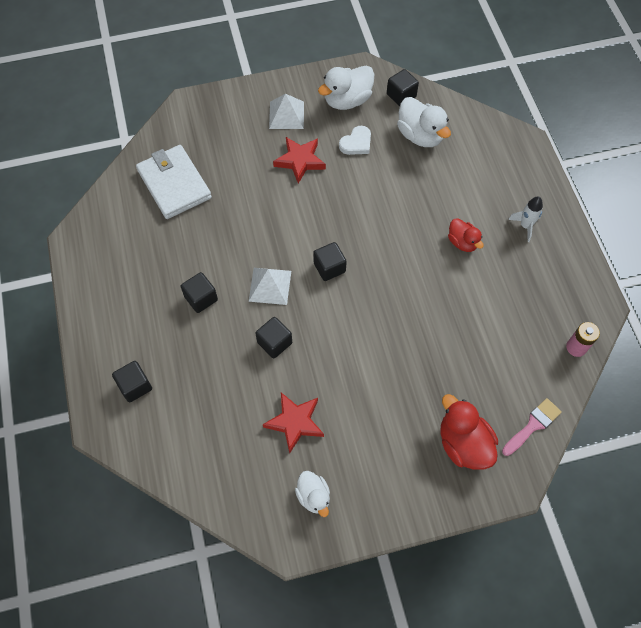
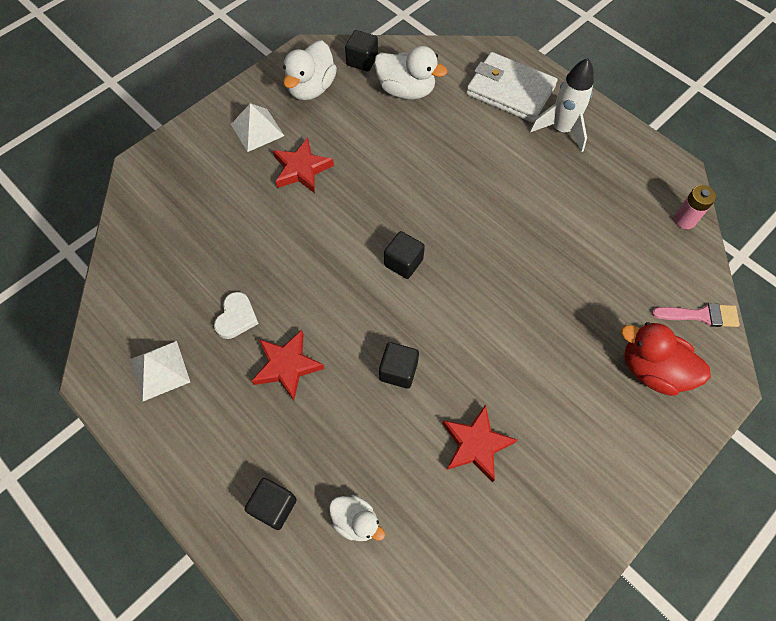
camera: 30 degrees left, 0 degrees up
(174, 184) = (178, 257): white wallet -> white wallet (510, 91)
(201, 298) = (287, 366): black cube -> red star
(270, 286) = (354, 313): white pyramid -> white pyramid (159, 370)
(313, 496) = (548, 514): white duck -> white duck (356, 521)
(356, 143) = (348, 125): white heart -> white heart (236, 317)
(462, 242) = (515, 173): red duck -> none
(525, 226) = (561, 130): white rocket -> white rocket, size x1.60
(533, 425) = (700, 315): pink brush -> pink brush turned 75 degrees clockwise

